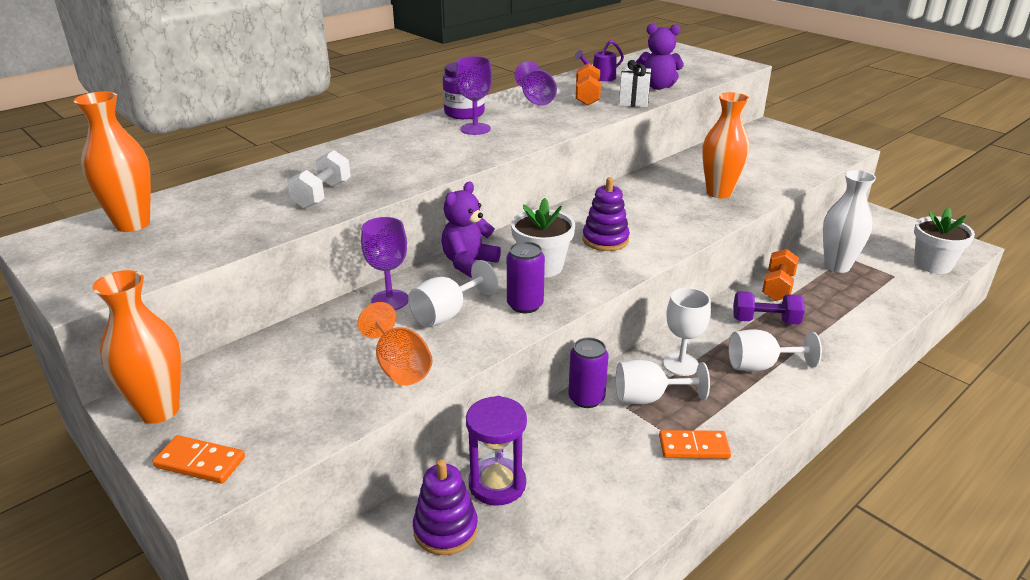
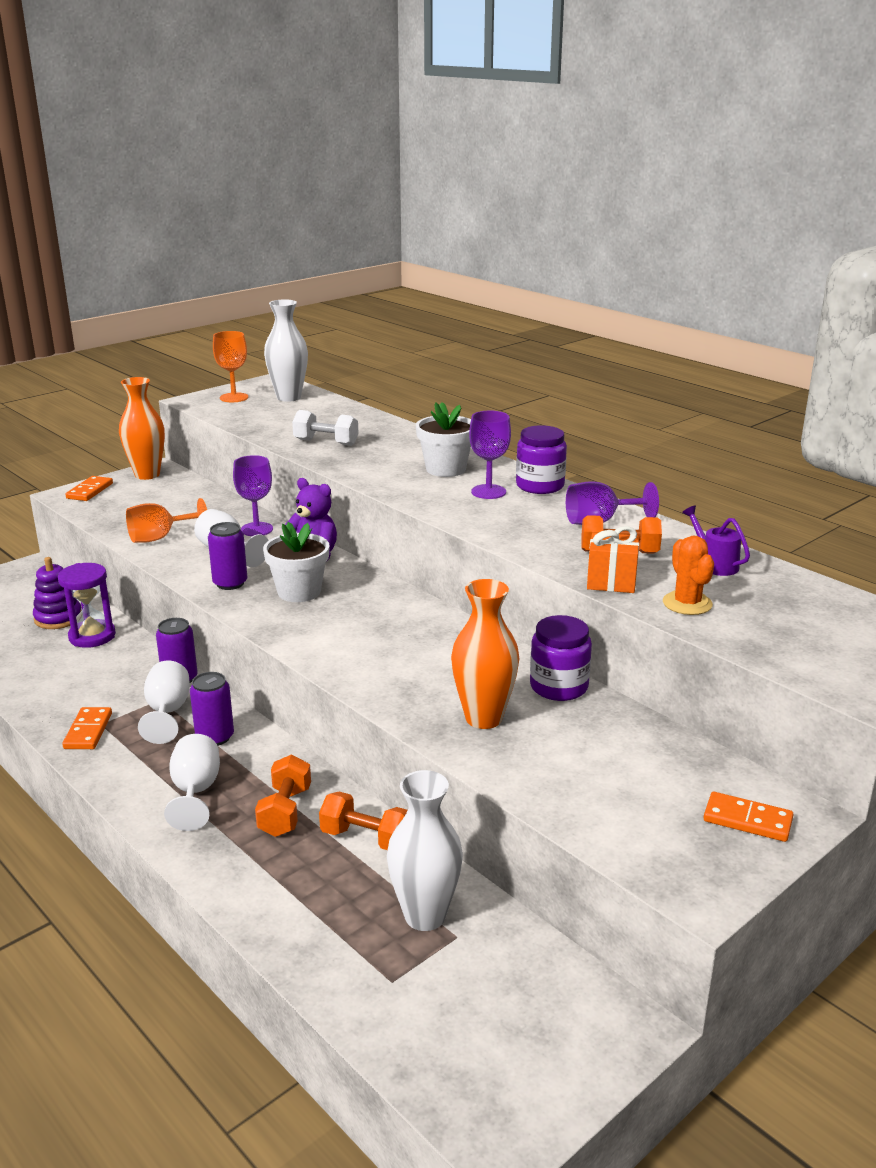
camera: 90 degrees right, 5 degrees down
(100, 262) = (234, 398): none -> orange goblet
(132, 224) = (288, 397): orange vase -> white vase
(605, 240) = (351, 627): purple stacking toy -> none
(633, 101) = (611, 582): white gift -> orange gift
(657, 87) = (687, 603): purple teddy bear -> orange cactus
(671, 170) = (559, 687): none -> purple jar
(681, 364) = (215, 737): white goblet -> purple can
(765, 321) = (285, 812): purple dumbbell -> orange dumbbell
(781, 136) = (747, 820): none -> orange domino
(932, 264) = (429, 1050): white flower pot -> white flower pot (446, 469)

